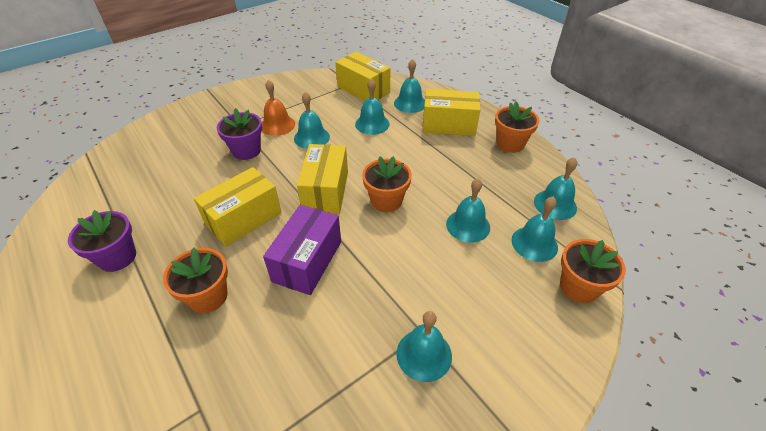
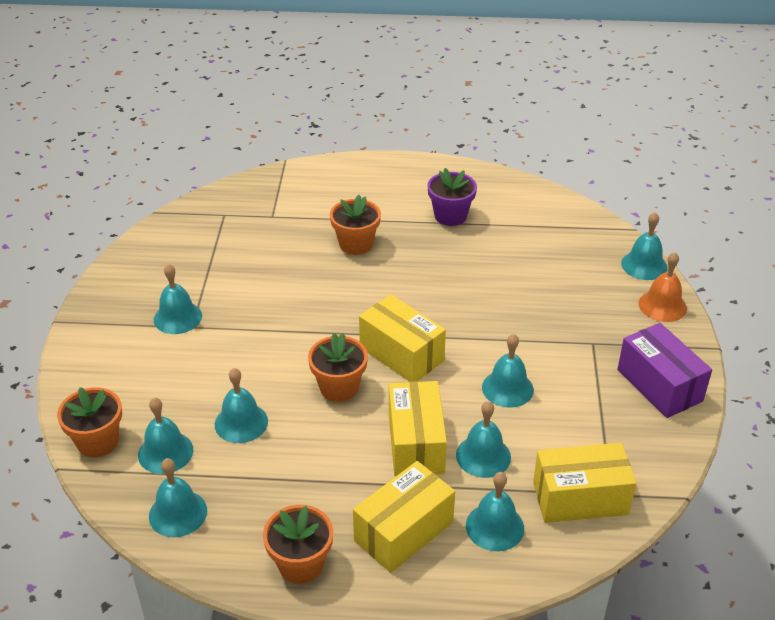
camera: 130 degrees right, 5 degrees down
(135, 135) = (644, 265): none -> turquoise bell
(244, 218) = (422, 289): yellow box -> yellow box (416, 443)
(246, 151) = (532, 329): purple flower pot -> none
(277, 125) = (563, 372): orange bell -> orange bell (662, 306)
(307, 261) = (328, 303): purple box -> purple box (659, 385)

